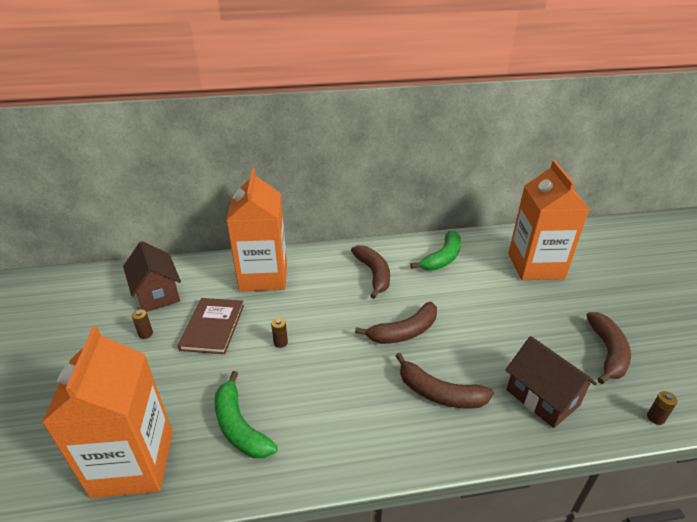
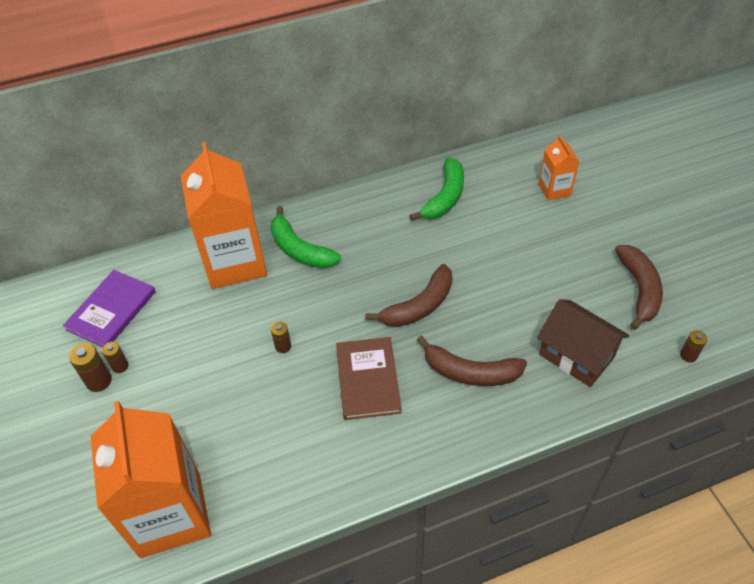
camera: 10 degrees left, 15 degrees up
(124, 342) = (99, 381): none -> brown battery
(157, 293) = (112, 310): brown house -> purple book
(212, 327) = (197, 342): brown book -> brown book (368, 379)
(239, 426) = (269, 452): green banana -> green banana (299, 249)
(373, 274) = (367, 235): brown banana -> none
(535, 266) = (554, 189): orange carton -> orange carton, size x0.48

